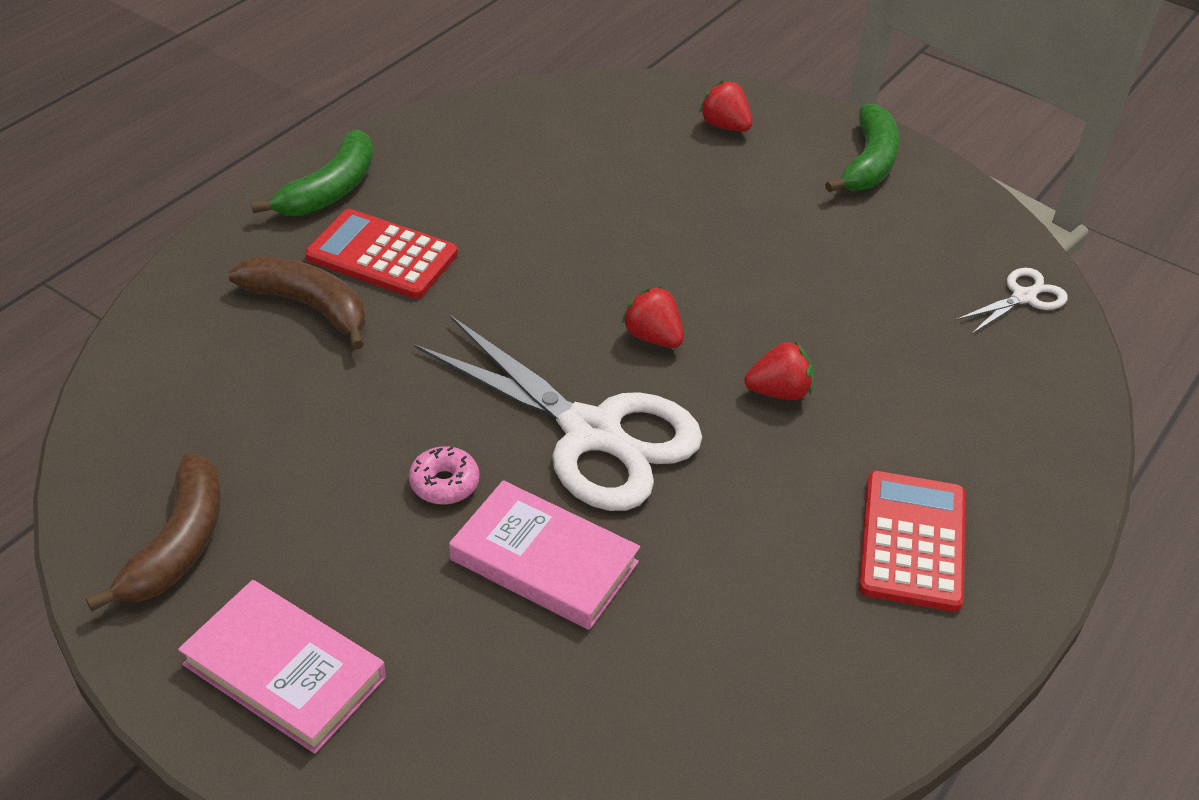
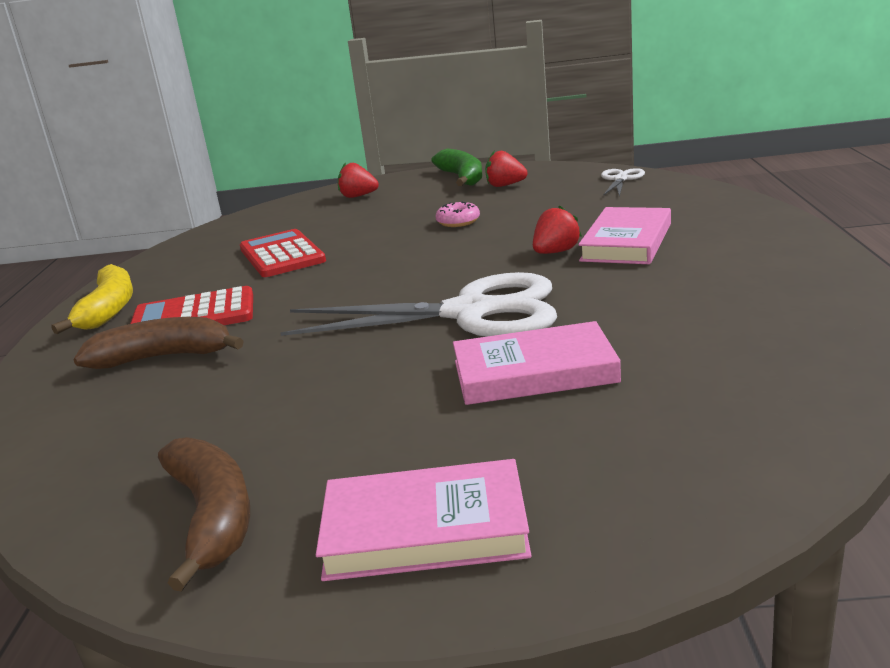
camera: 30 degrees left, 20 degrees down
(330, 190) = (109, 310): green banana -> yellow banana
(444, 483) = (401, 377): pink donut -> pink donut (458, 222)
(653, 337) = (443, 267): red strawberry -> red strawberry (505, 185)
(864, 428) = (626, 242): none -> pink book
(912, 541) = (731, 261): red calculator -> red calculator (282, 255)

